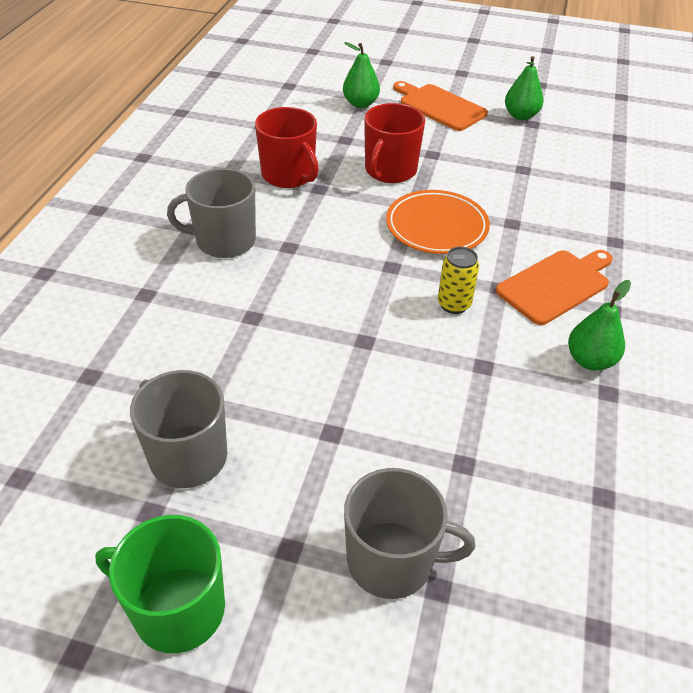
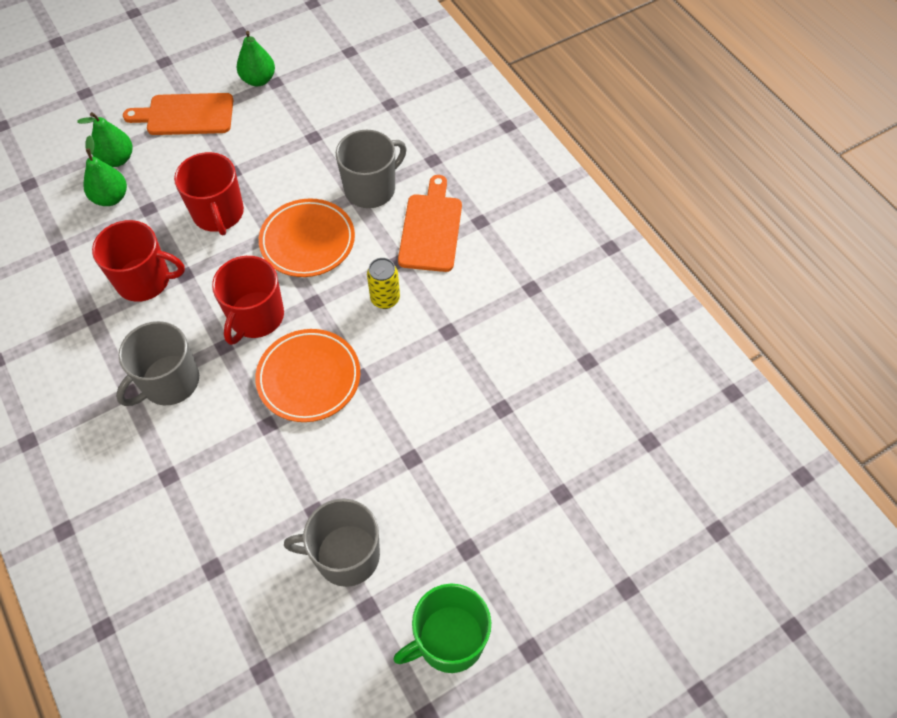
camera: 45 degrees left, 15 degrees up
(323, 311) = (309, 378): none -> orange plate
(335, 246) = (256, 317): none -> red mug
(392, 560) = (525, 501): grey mug -> grey mug (371, 188)
(590, 360) = (502, 273): green pear -> green pear (111, 198)

